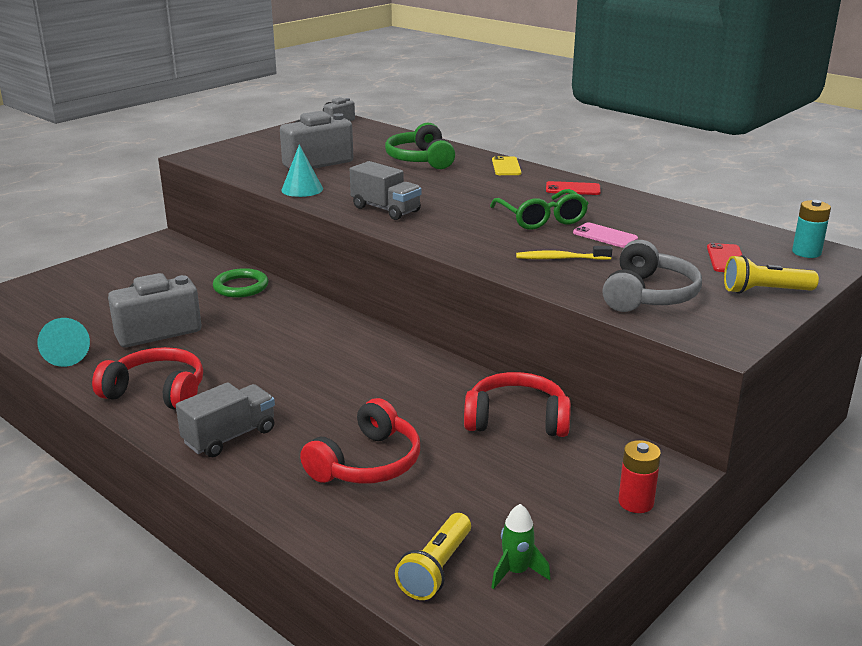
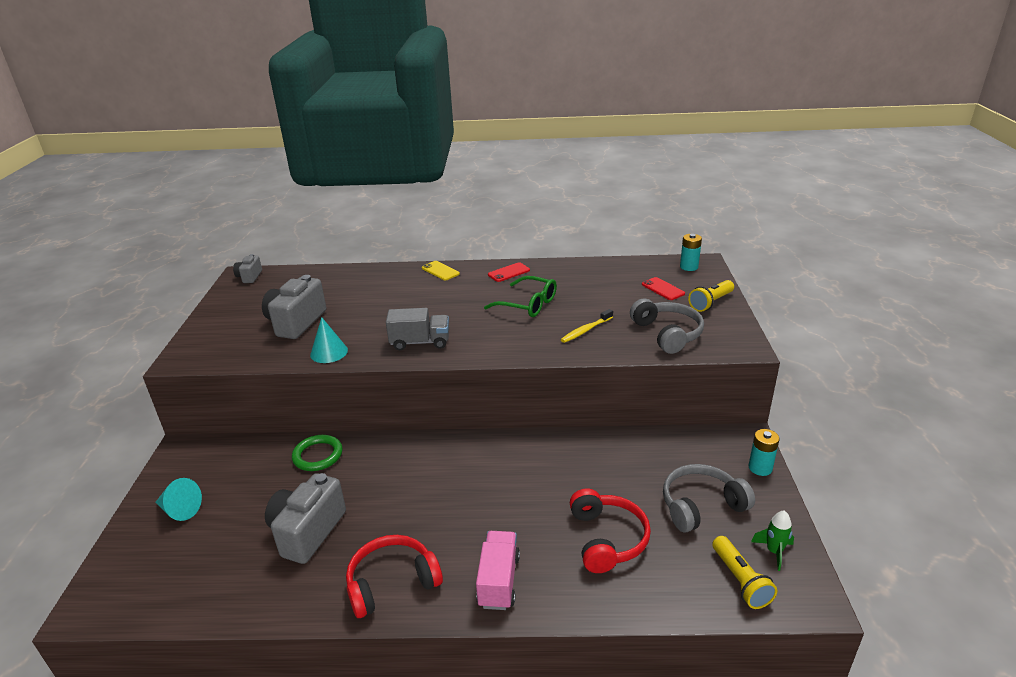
camera: 40 degrees left, 5 degrees up
(65, 356) = (264, 603): turquoise cone -> turquoise cone (180, 510)
(230, 437) = (499, 581): grey truck -> pink truck
(420, 160) = (373, 288): green headphones -> none
(506, 493) = (701, 505): none -> grey headphones
(516, 419) = (638, 453): red headphones -> none
(605, 236) = (581, 301): pink phone -> none
(636, 502) = (760, 468): red battery -> turquoise battery

